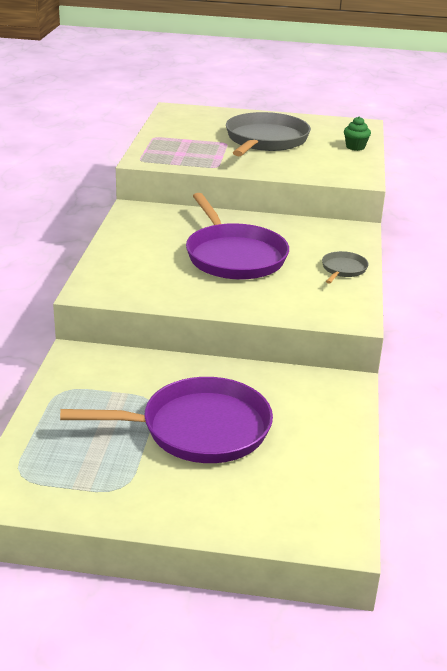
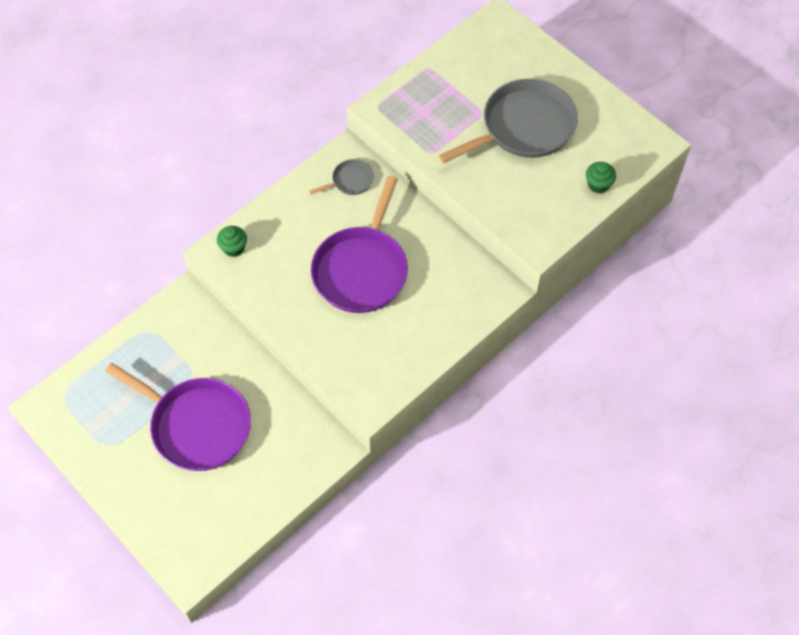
camera: 40 degrees right, 30 degrees up
(102, 284) = (234, 248): none -> green cupcake
(343, 269) = (429, 339): grey pan -> grey pan (350, 181)

